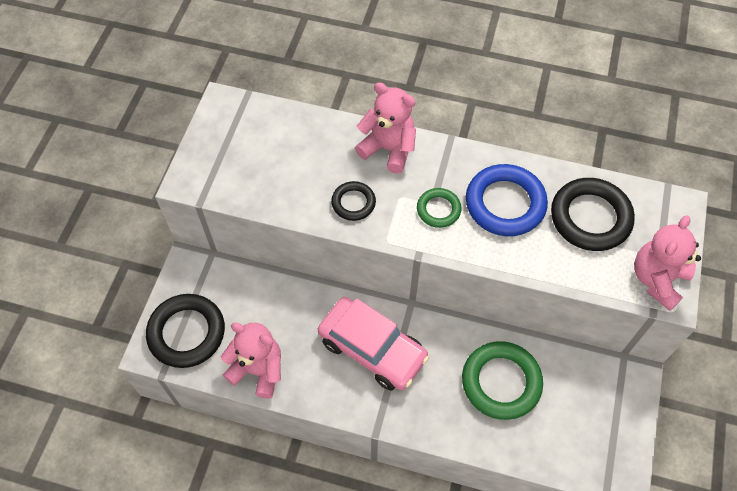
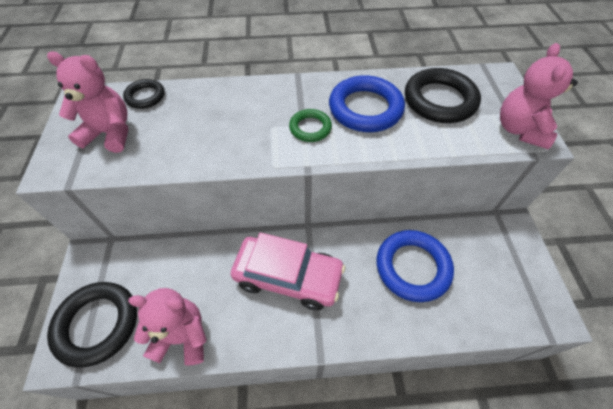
camera: 20 degrees left, 5 degrees down
(353, 203) = (229, 143): black ring -> black ring (145, 96)
(388, 149) = (247, 94): pink teddy bear -> pink teddy bear (110, 133)
(501, 382) = (412, 267): green ring -> blue ring

